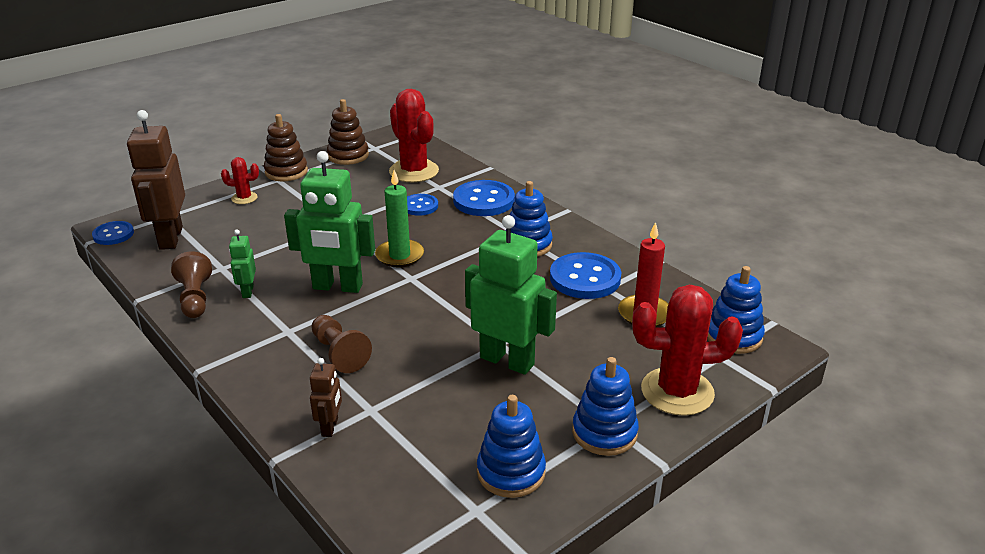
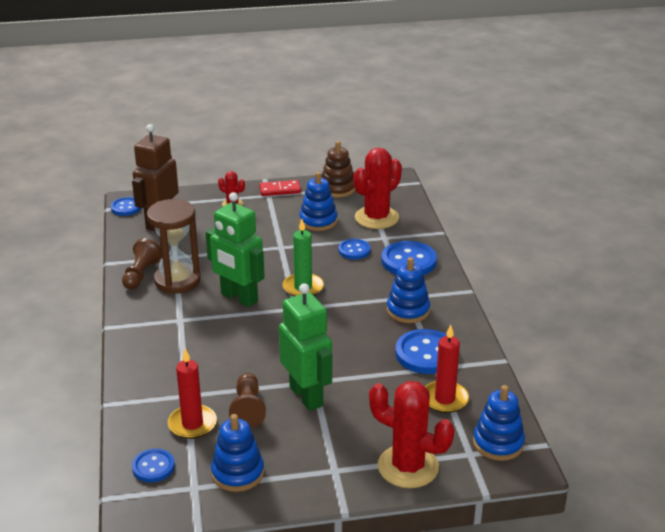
camera: 30 degrees right, 0 degrees up
(247, 291) = (177, 281): green robot -> brown hourglass
(286, 172) = (280, 190): brown stacking toy -> red domino
(330, 427) = (152, 397): brown robot -> none
(339, 353) = (199, 348): brown pawn -> brown pawn (248, 409)
(404, 508) = (153, 467): none -> blue button
(407, 439) = (192, 424): none -> red candle
(414, 171) = (376, 218): red cactus -> red cactus turned 45 degrees clockwise
(604, 433) = (325, 473): blue stacking toy -> blue stacking toy (318, 221)

